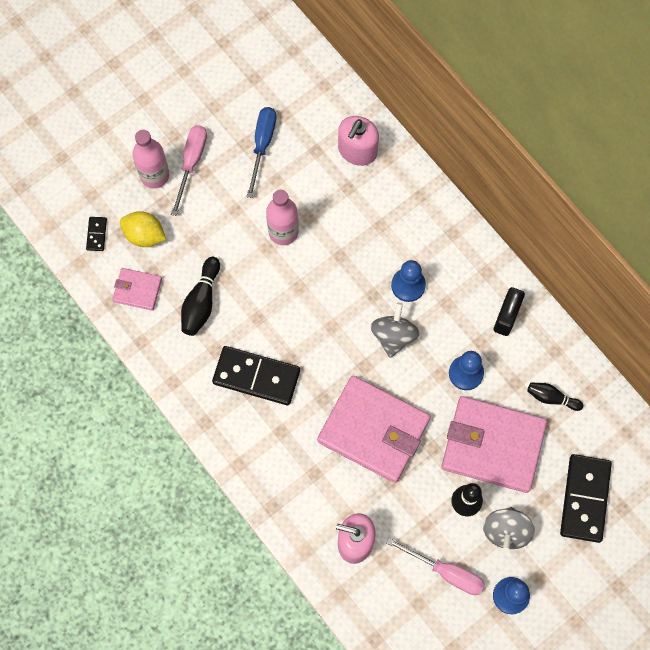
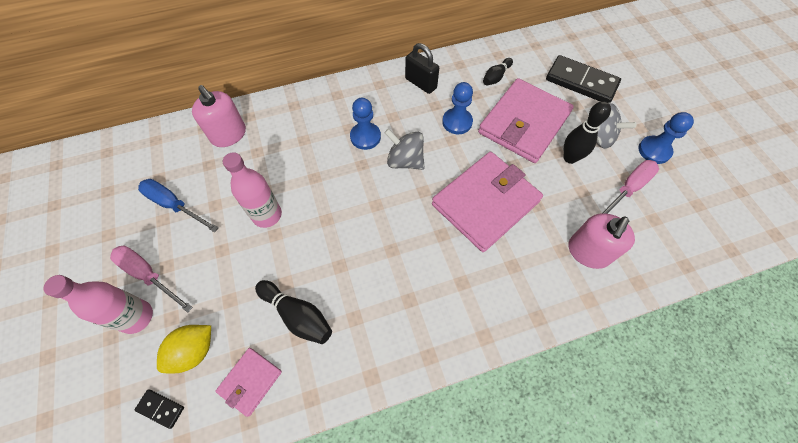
camera: 70 degrees left, 10 degrees down
(256, 377) = (398, 287): black domino -> none

